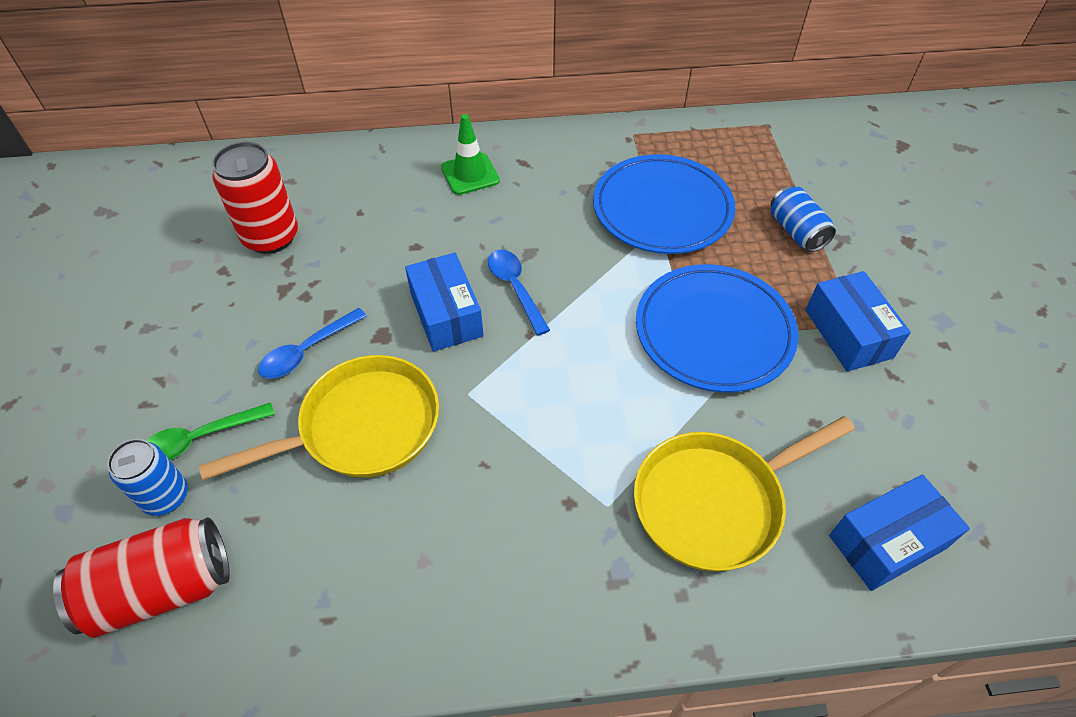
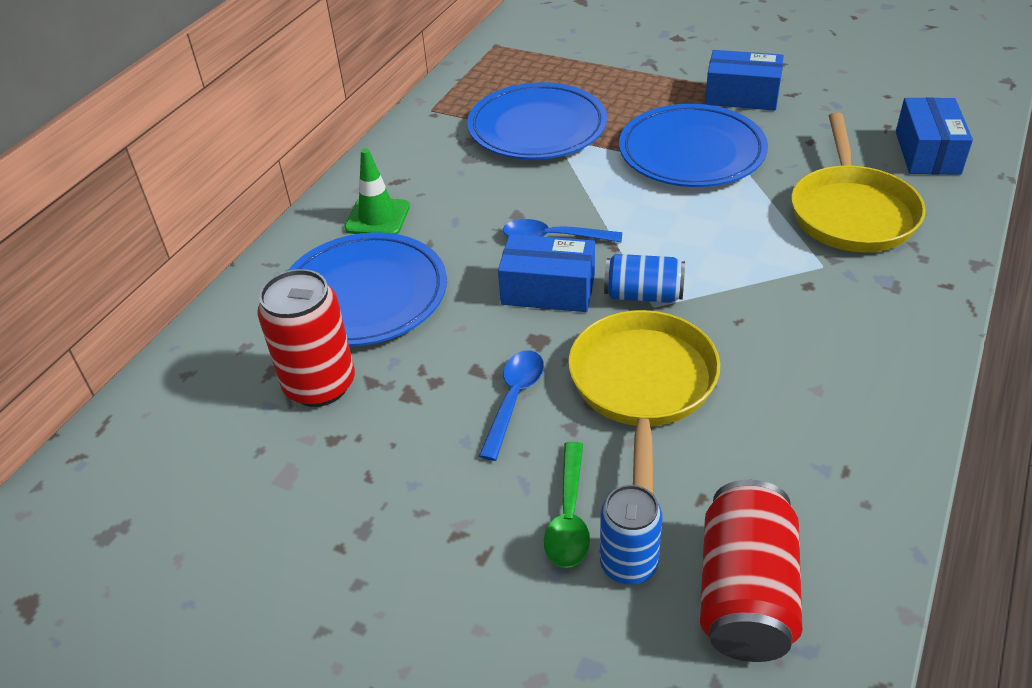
camera: 55 degrees left, 10 degrees down
(307, 351) = (514, 400): blue spoon -> blue spoon turned 150 degrees counterclockwise
(376, 212) = (364, 295): none -> blue plate
(796, 231) = (624, 77): blue can -> blue can (643, 295)

